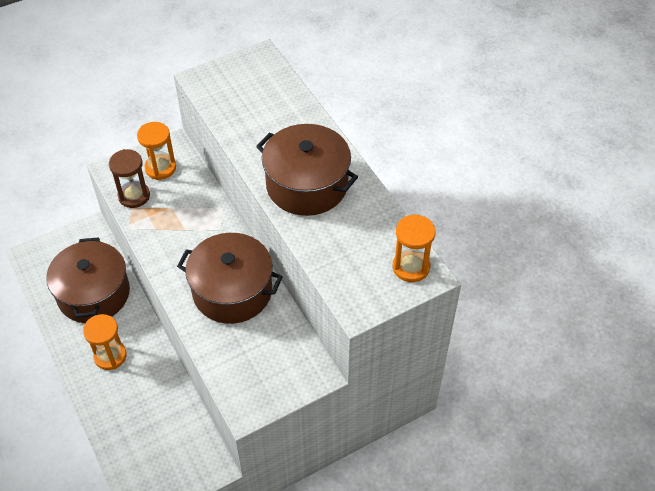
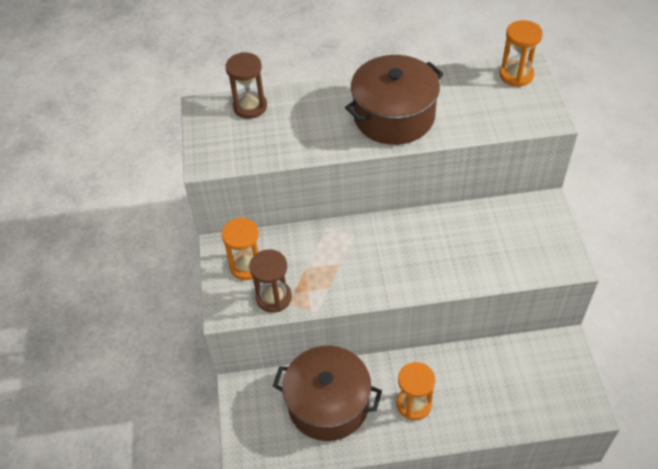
camera: 65 degrees left, 0 degrees up
(232, 291) = (433, 243): brown pot -> none
(275, 84) = (250, 107): none -> brown hourglass

